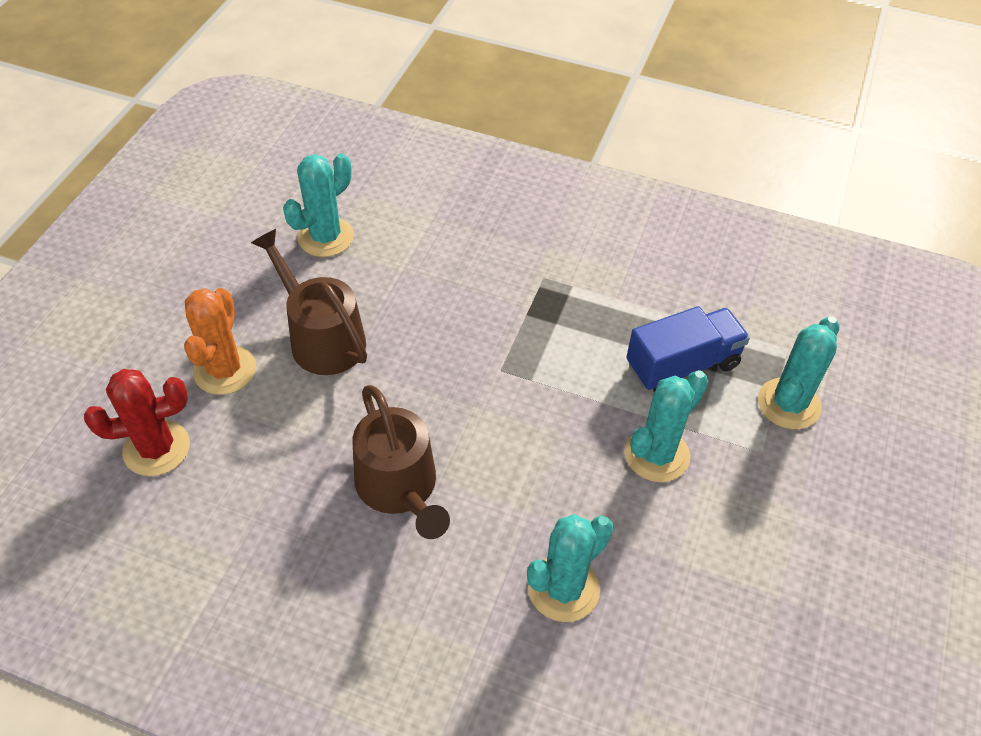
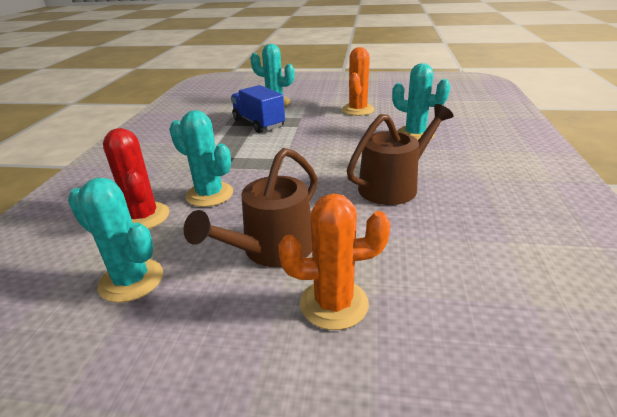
camera: 100 degrees left, 20 degrees down
(156, 448) = (455, 324): red cactus -> red cactus (143, 217)
(656, 454) = (320, 124): turquoise cactus -> turquoise cactus (209, 194)
(716, 535) = (357, 110): none -> orange cactus

